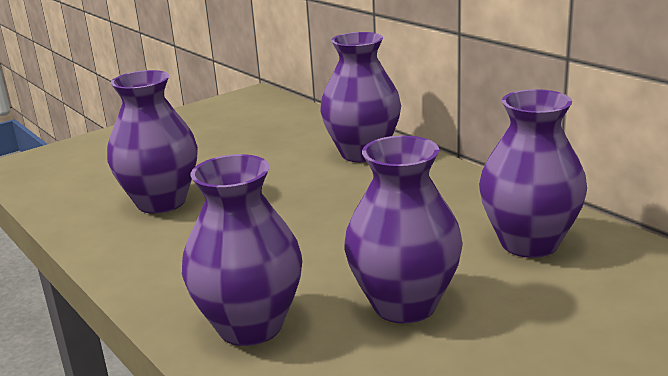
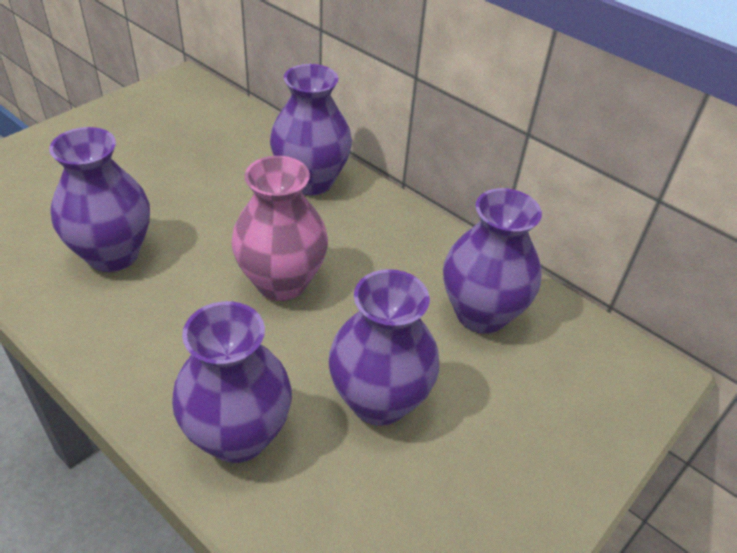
camera: 15 degrees left, 20 degrees up
(319, 220) = (281, 282): none -> pink vase

